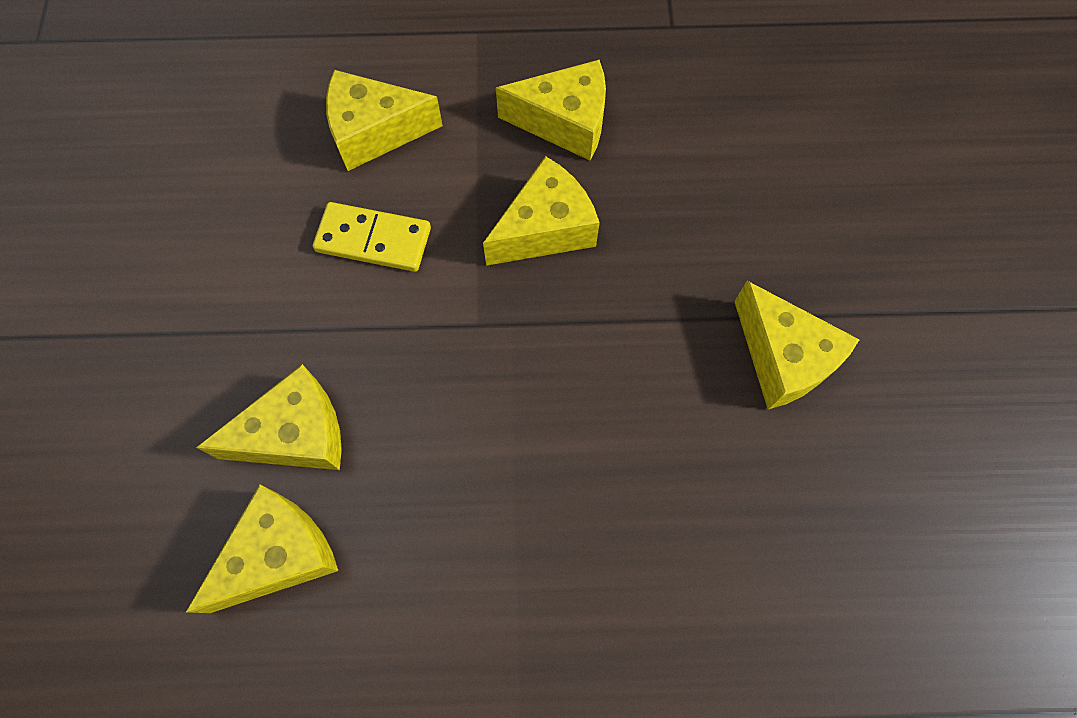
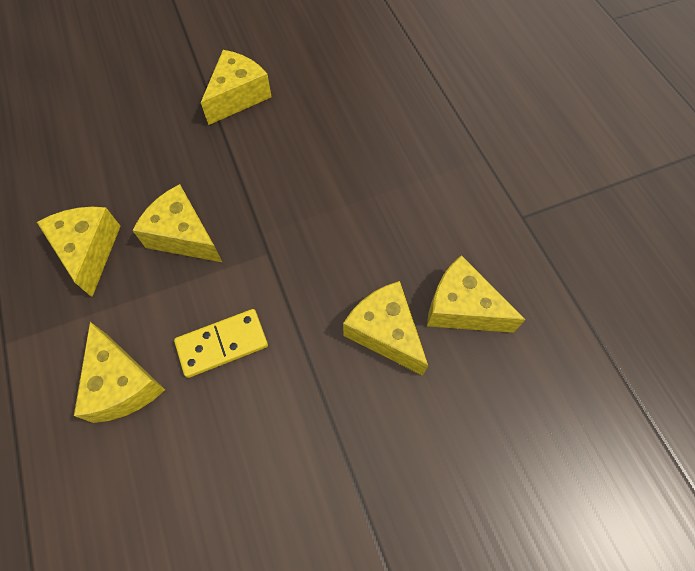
camera: 110 degrees left, 5 degrees down
(373, 239) = (222, 344): yellow domino -> yellow domino turned 75 degrees clockwise

